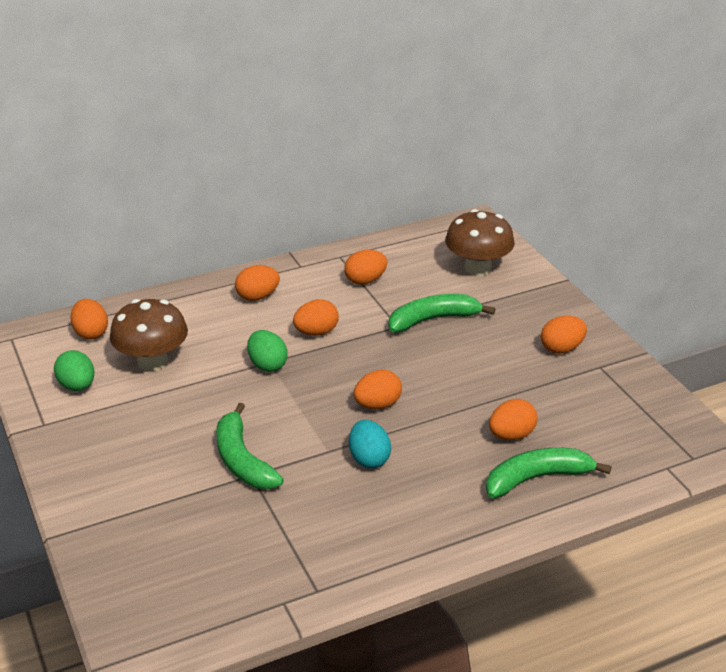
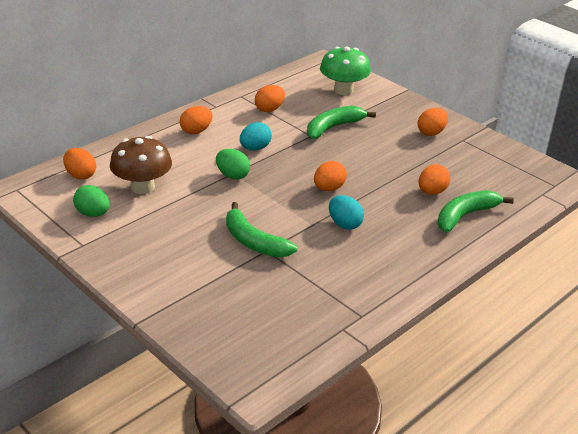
camera: 20 degrees left, 0 degrees up
(316, 332) = (255, 148): orange egg -> turquoise egg
(477, 268) = (343, 90): brown mushroom -> green mushroom

